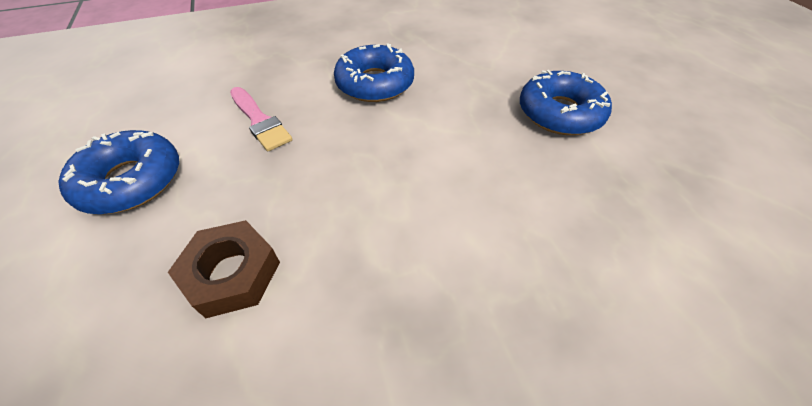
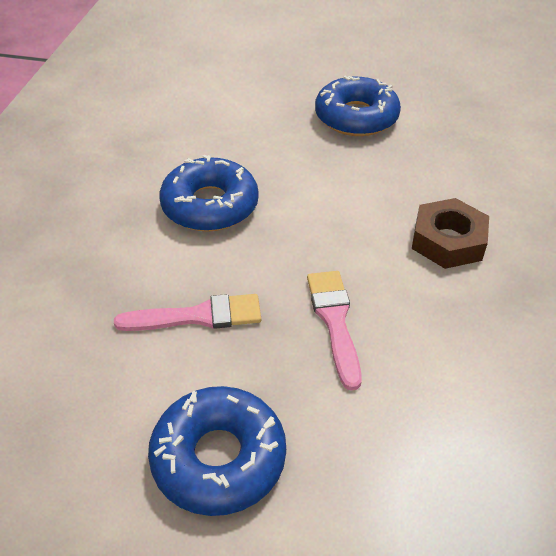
camera: 60 degrees left, 5 degrees down
(232, 273) = (414, 390): brown nut -> brown nut (448, 241)
(290, 192) = (334, 321): none -> pink brush

